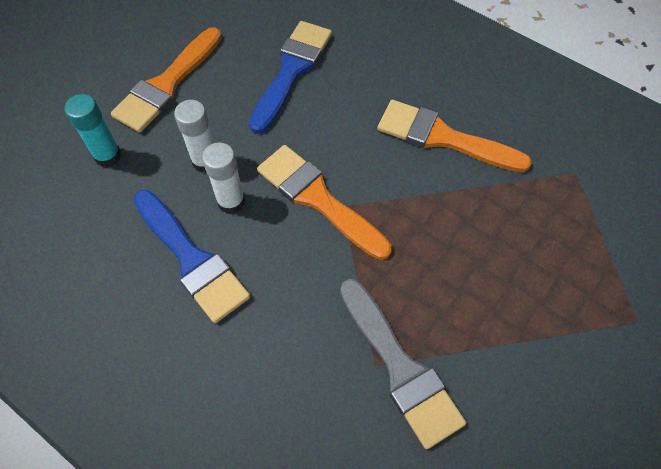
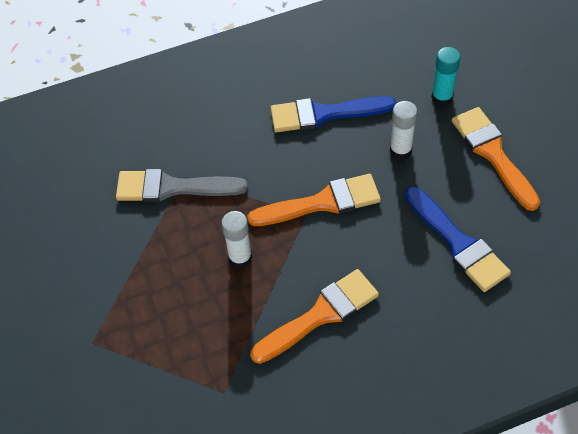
camera: 125 degrees right, 5 degrees down
(231, 201) = (355, 151): white glue stick -> white glue stick (240, 257)

